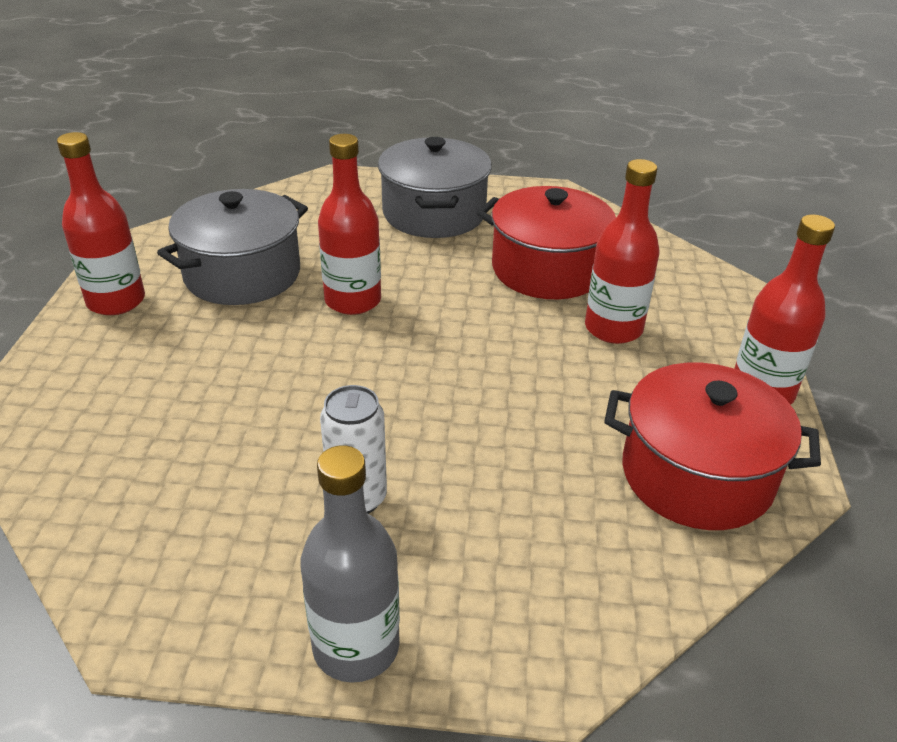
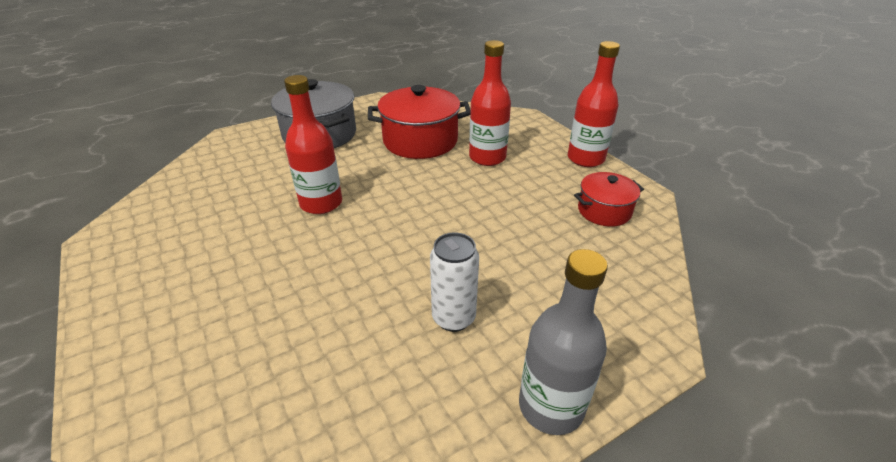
camera: 35 degrees left, 0 degrees up
(116, 301) = (129, 280): red bottle -> none
(242, 274) = (221, 219): grey pot -> none
(696, 475) = (604, 211): red pot -> red pot, size x0.58

